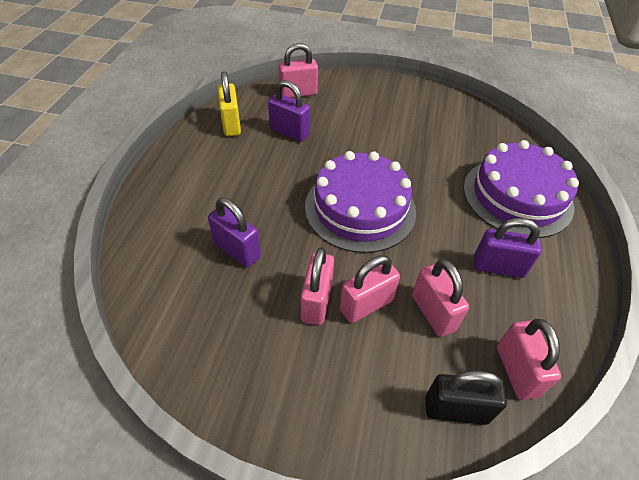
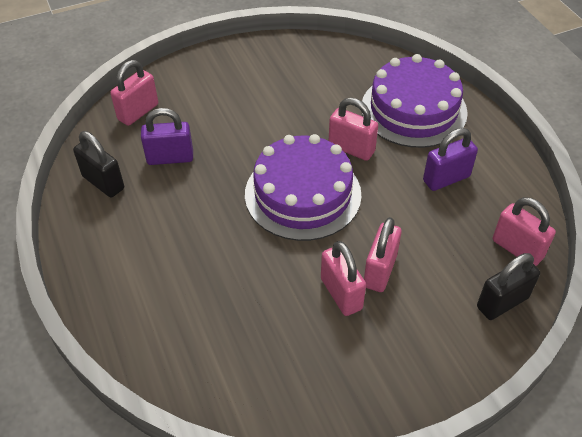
camera: 35 degrees left, 0 degrees up
(231, 124) = (103, 182): yellow padlock -> black padlock
(237, 250) = (235, 296): purple padlock -> none
(433, 313) = (431, 244): pink padlock -> pink padlock (351, 149)

